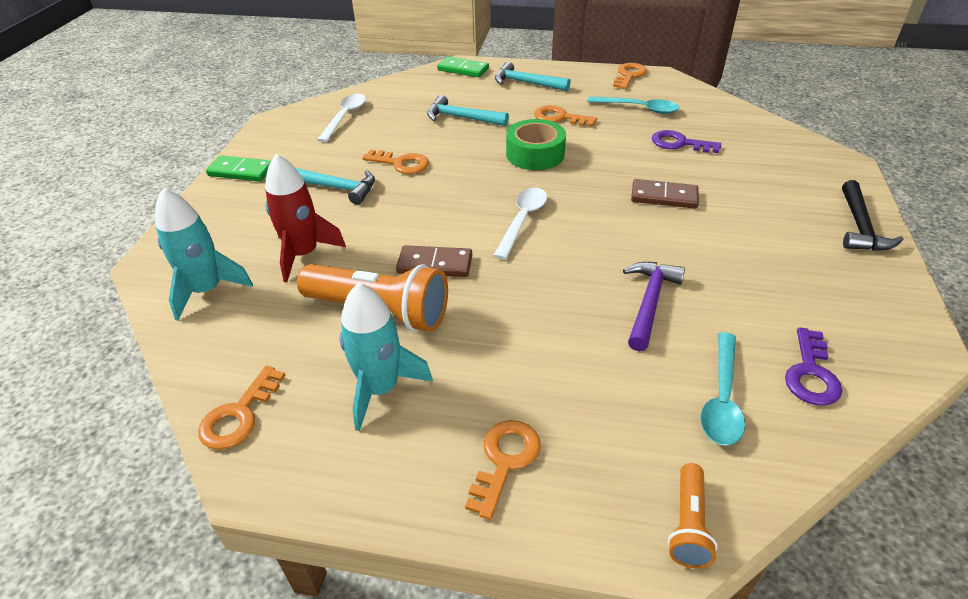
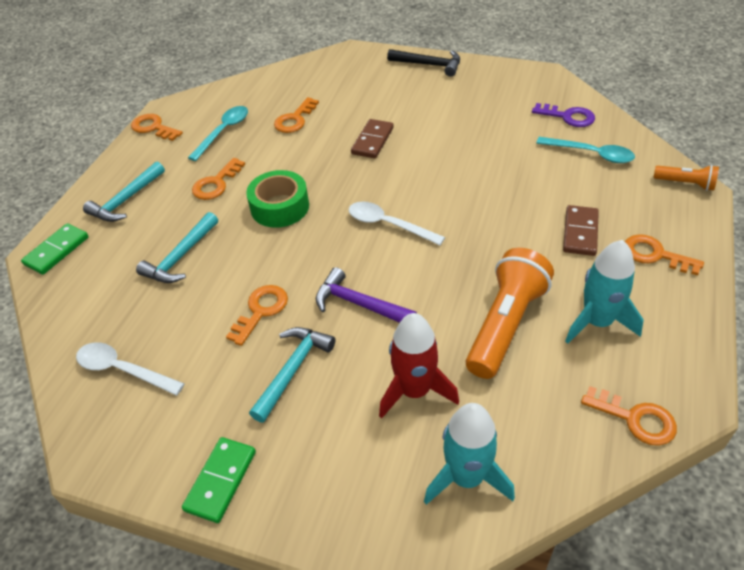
camera: 80 degrees left, 5 degrees up
(435, 264) = (444, 286): brown domino -> brown domino (580, 232)
(649, 302) = (501, 169): purple hammer -> purple hammer (359, 304)
(679, 143) = (295, 119): purple key -> orange key

